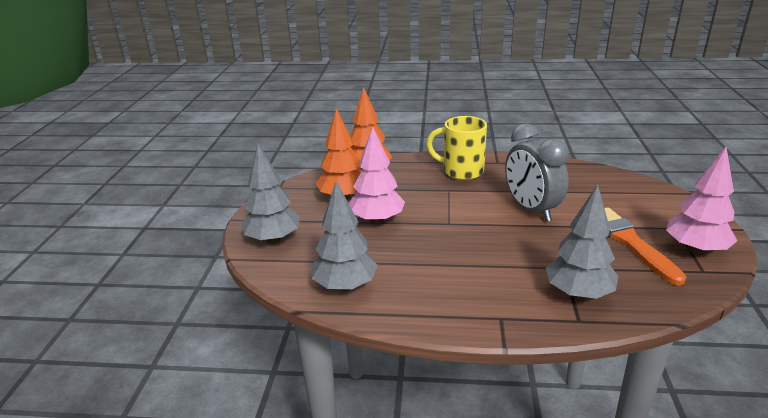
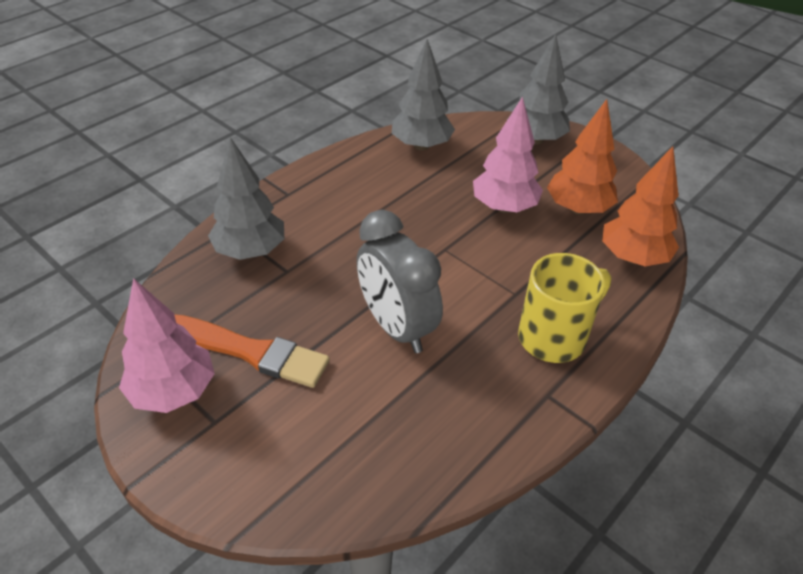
camera: 125 degrees right, 15 degrees up
(531, 210) = (396, 327): grey clock -> grey clock turned 135 degrees counterclockwise

